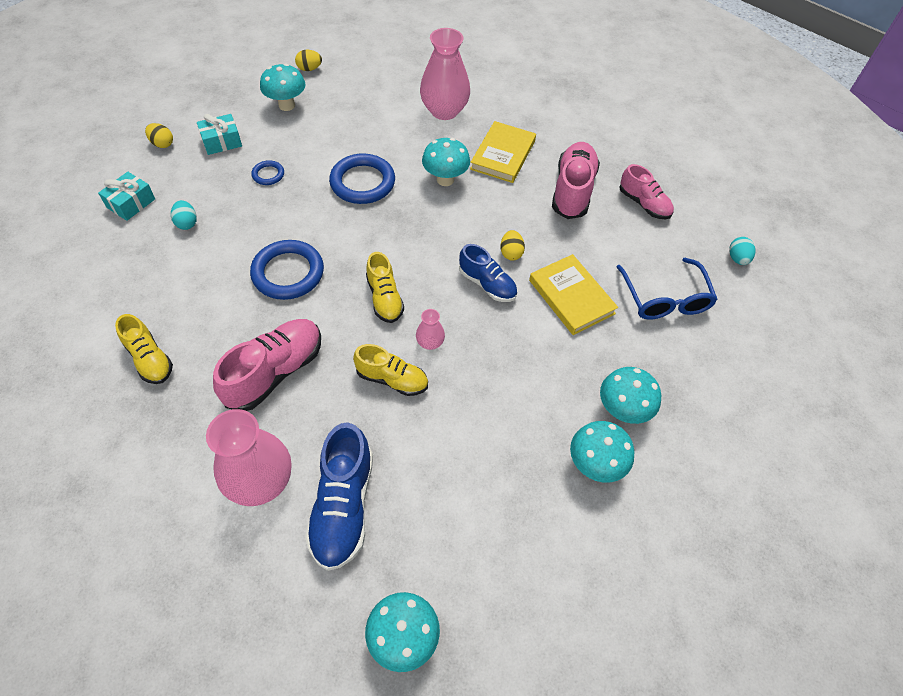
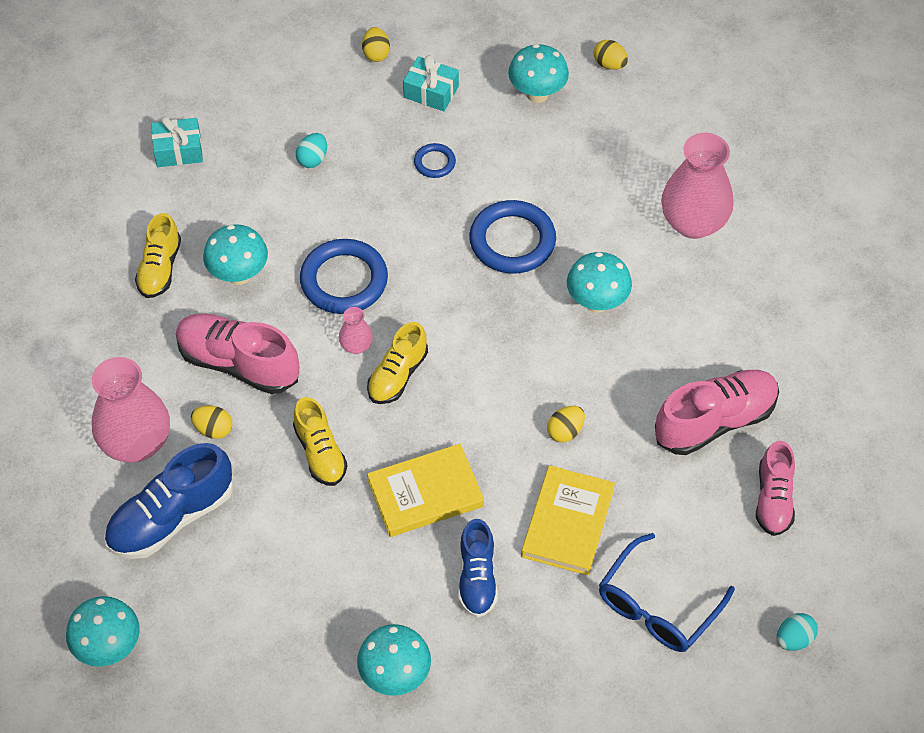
camera: 50 degrees right, 0 degrees up
(131, 203) = (287, 101): turquoise gift -> turquoise gift (178, 150)
(275, 372) = (238, 363): pink shoe -> pink shoe turned 150 degrees counterclockwise
(306, 425) = (213, 429): none -> yellow egg
(430, 343) = (388, 450): pink vase -> pink vase (356, 346)
(487, 284) = (504, 442): blue shoe -> blue shoe (477, 578)
(503, 155) = (692, 322): yellow book -> yellow book (425, 493)
(622, 410) = (477, 659): turquoise mushroom -> turquoise mushroom (239, 275)

